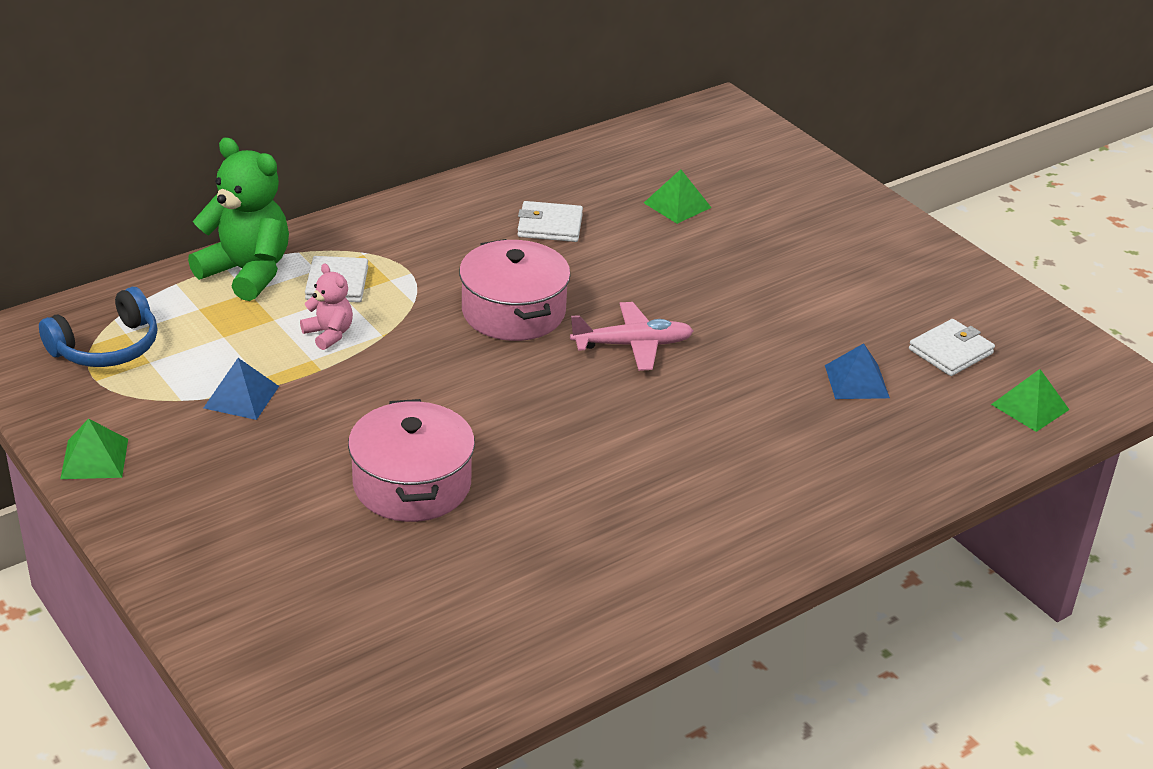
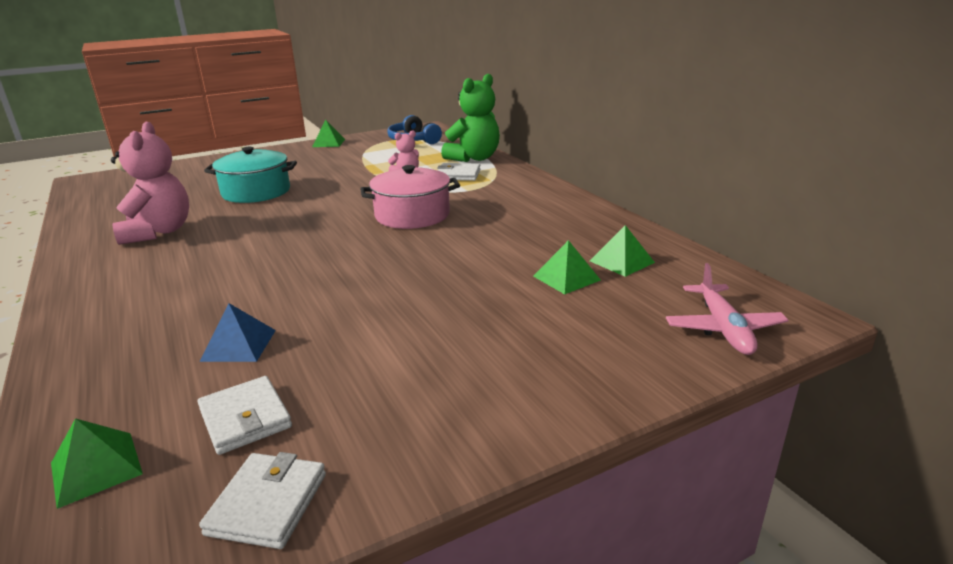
camera: 100 degrees right, 10 degrees down
(241, 397) = (358, 161): blue pyramid -> none
(412, 484) = (256, 192): pink pot -> turquoise pot
(550, 225) = (526, 228): white wallet -> white wallet (268, 504)
(596, 540) = (158, 232): none -> pink teddy bear
(632, 345) = (353, 250): pink plane -> pink plane (723, 328)
(634, 173) = (621, 261): none -> green pyramid

